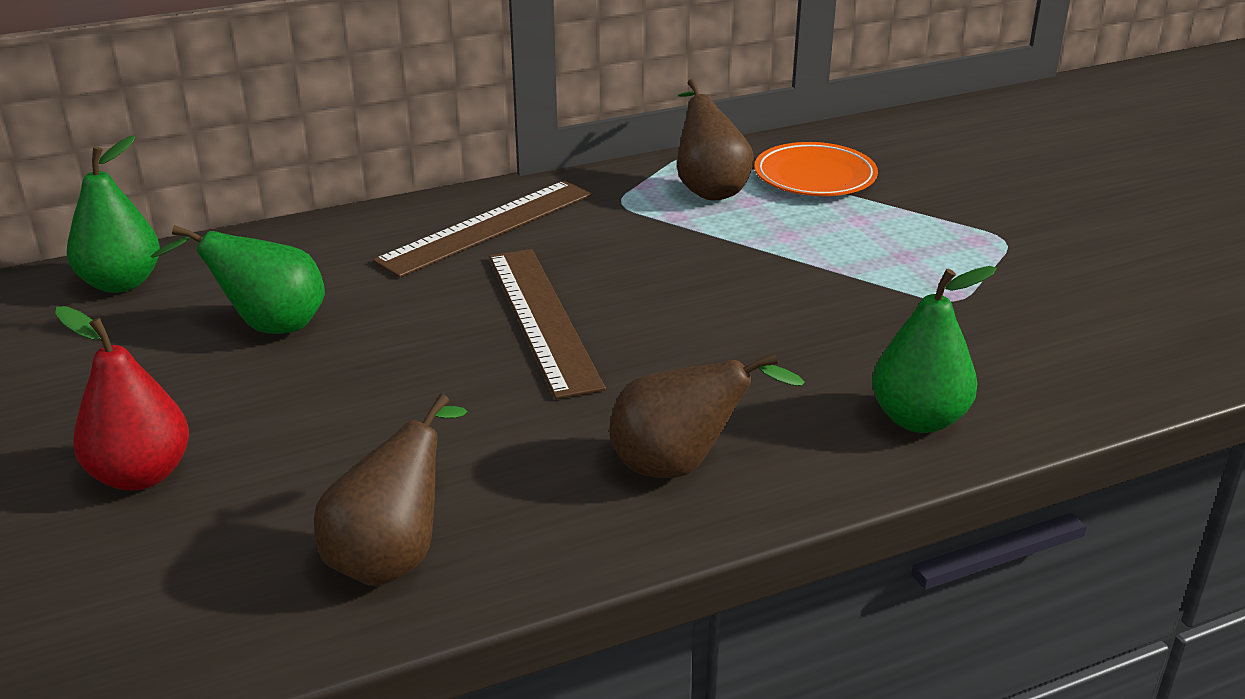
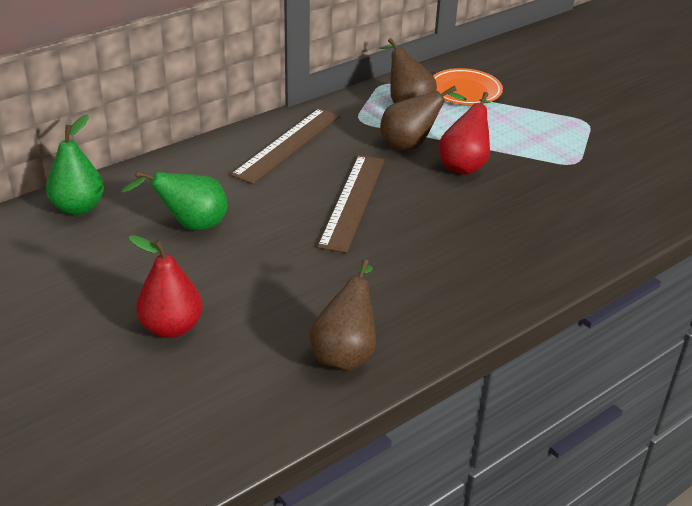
camera: 15 degrees left, 5 degrees up
(542, 319) = (352, 201): brown ruler -> brown ruler turned 45 degrees clockwise
(680, 465) = (473, 280): brown pear -> brown pear (411, 145)
(758, 284) = (464, 165): none -> red pear
(918, 419) = (585, 236): green pear -> none

